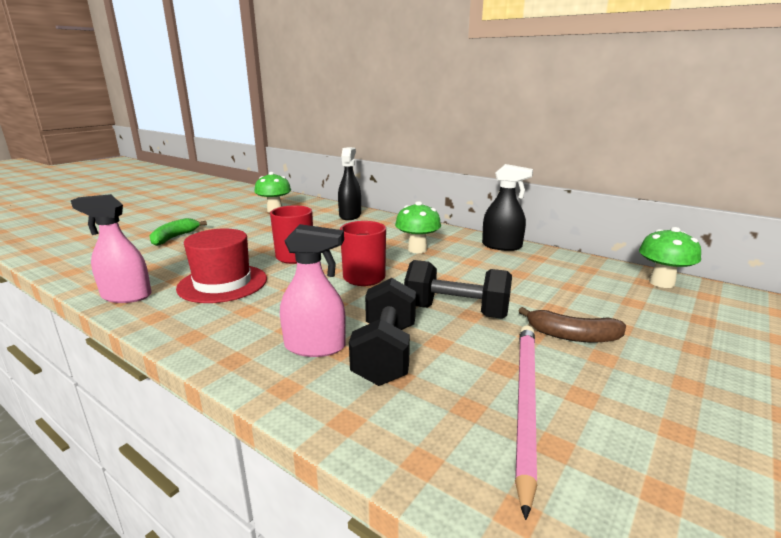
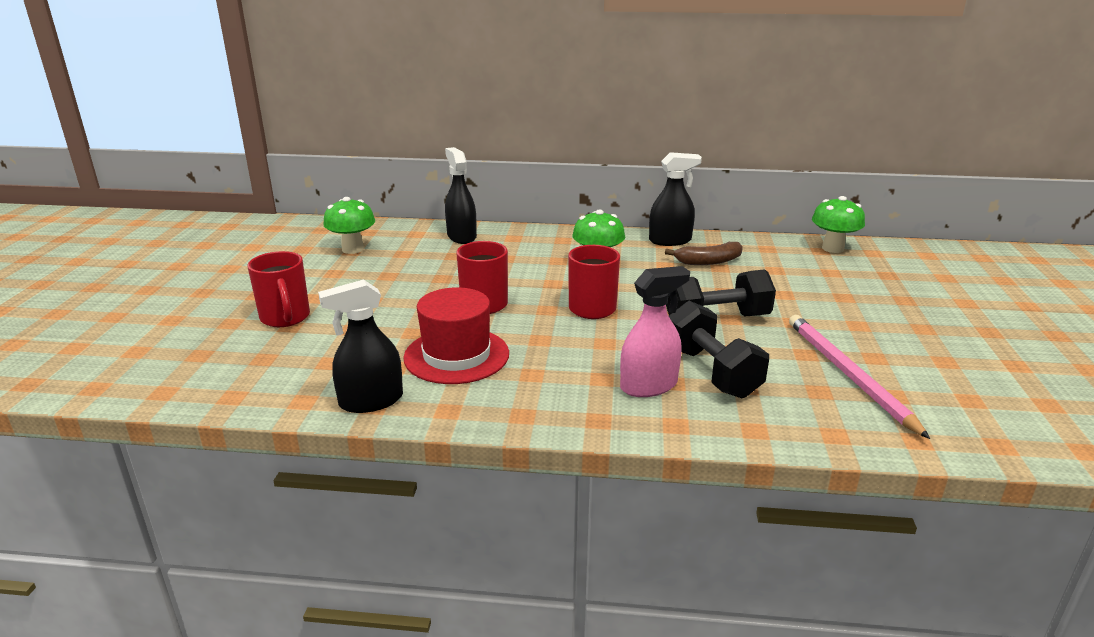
camera: 30 degrees left, 5 degrees up
(126, 296) = (371, 401): pink spray bottle -> black spray bottle
(174, 238) = (285, 318): green banana -> red mug
(572, 336) = (822, 314): brown banana -> brown banana (708, 261)

